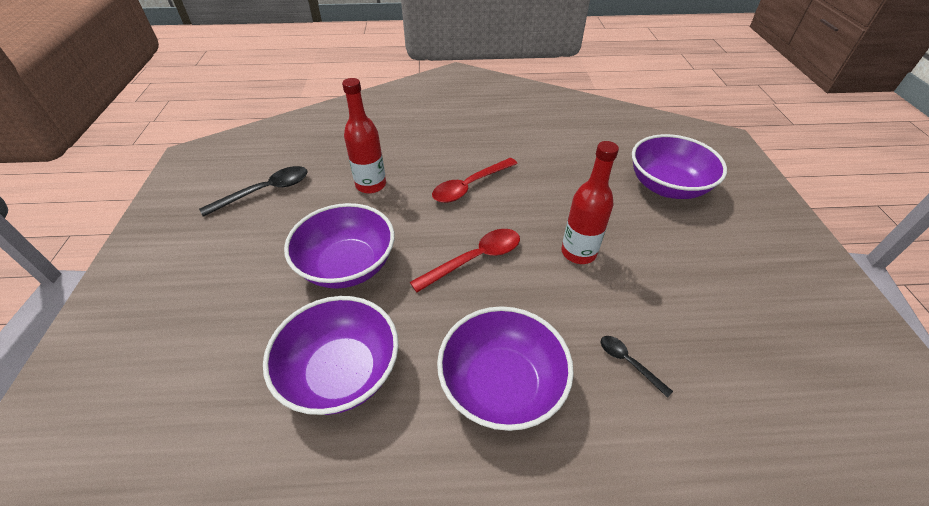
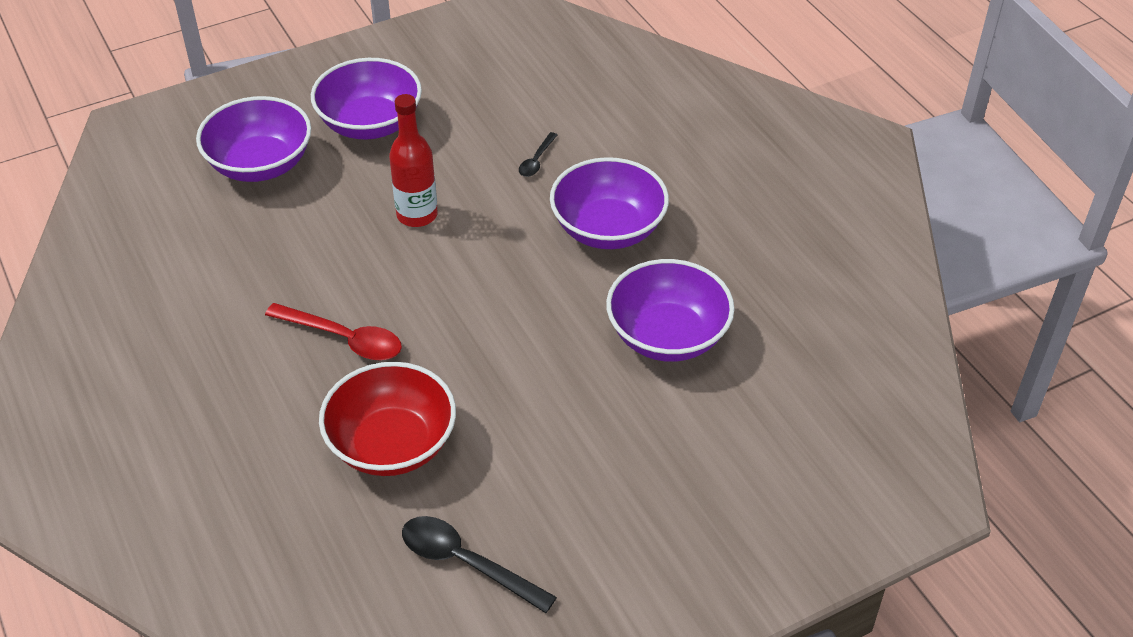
camera: 115 degrees left, 0 degrees up
(347, 265) = (545, 396): purple bowl -> purple bowl (370, 124)
(371, 185) = (392, 444): red bottle -> red bowl
(475, 259) = (473, 292): red spoon -> none

